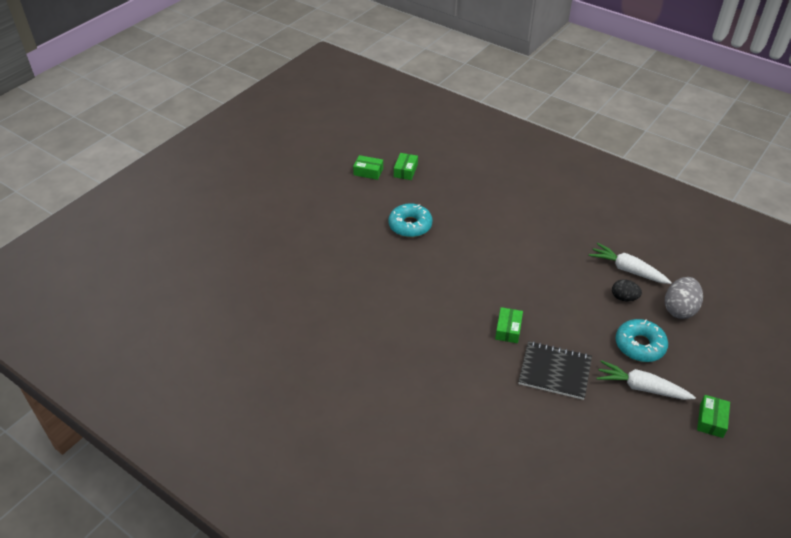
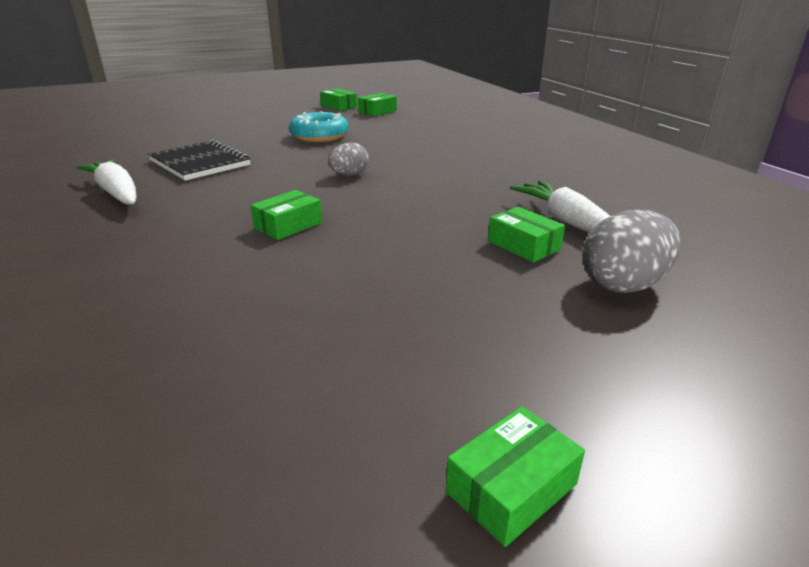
camera: 30 degrees right, 15 degrees down
(483, 268) = (349, 175): none -> grey egg
(554, 371) = (280, 283): black notebook -> black notebook (200, 163)
(624, 298) = (524, 245): black egg -> green box
(639, 345) = (481, 302): turquoise donut -> none
(641, 387) = (406, 358): white carrot -> white carrot (116, 193)

